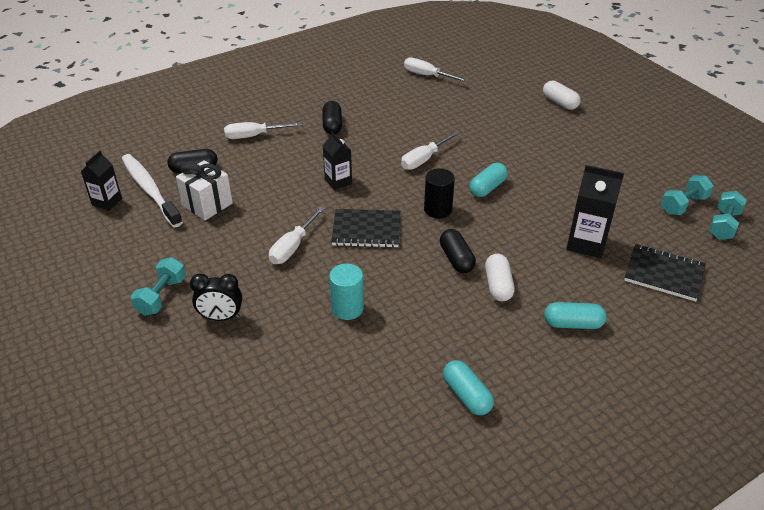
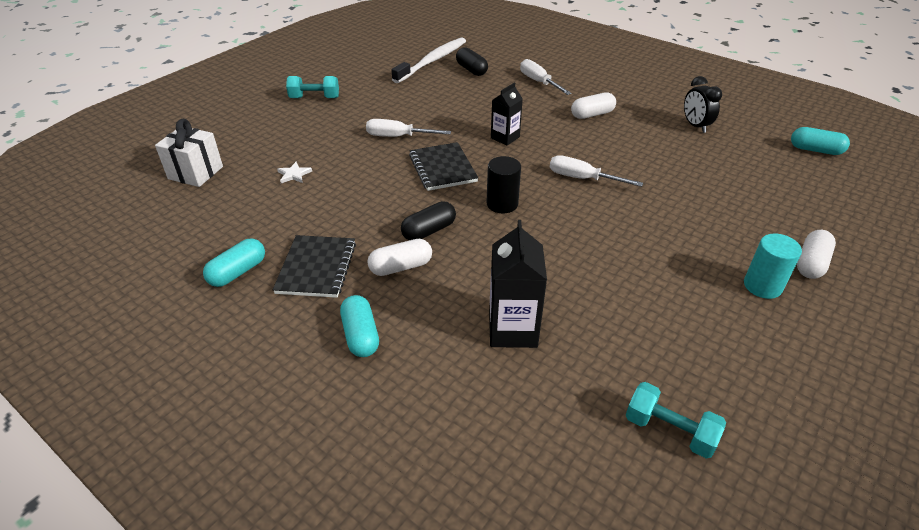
camera: 70 degrees right, 0 degrees up
(107, 202) = (408, 50): black carton -> none
(207, 204) = (430, 87): white gift -> white gift (195, 173)
(221, 317) = (300, 126): black clock -> black clock (695, 126)
(319, 335) = (294, 174): none -> white star
(332, 125) = (592, 114): black capsule -> white capsule
(347, 308) = (331, 181): turquoise cylinder -> turquoise cylinder (762, 286)
(427, 75) = (748, 149): white screwdriver -> none
(487, 188) = (566, 231): turquoise capsule -> turquoise capsule (815, 150)
(664, 274) = (491, 417): black notebook -> black notebook (316, 268)
(723, 225) = (653, 490): turquoise dumbbell -> none

